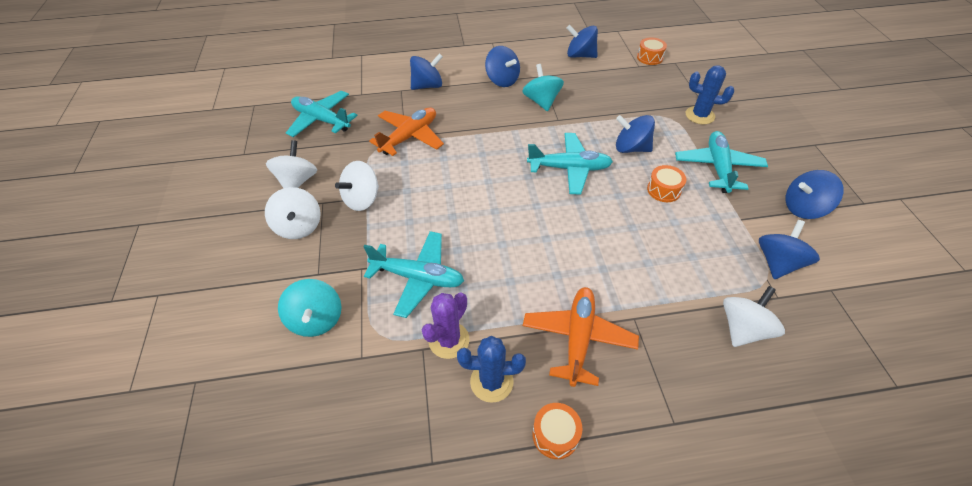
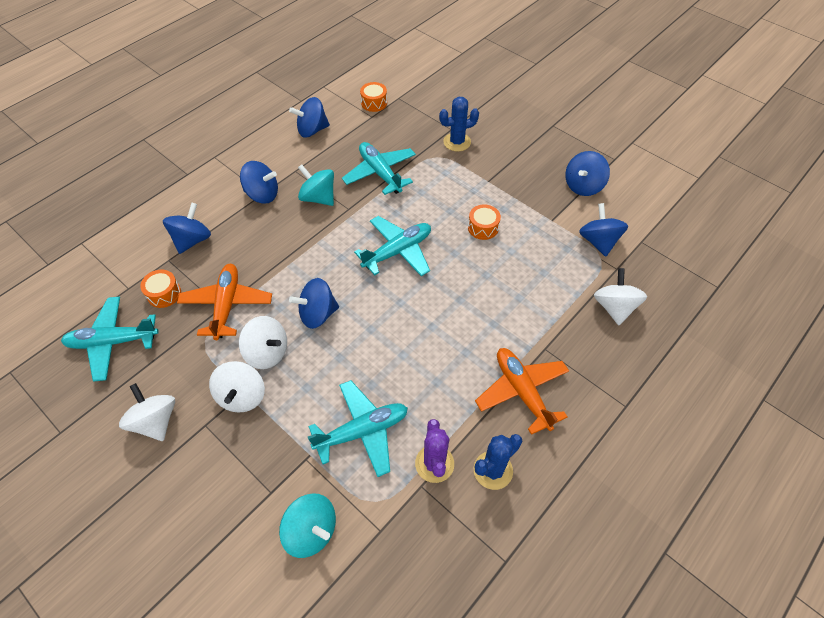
camera: 40 degrees left, 5 degrees up
(299, 226) = (206, 463): white spinning top -> white spinning top (267, 352)
(555, 435) = (565, 473): orange drum -> orange drum (164, 294)
(631, 148) = (430, 203): blue spinning top -> blue spinning top (317, 314)
(718, 167) = (505, 184): turquoise plane -> turquoise plane (380, 173)

